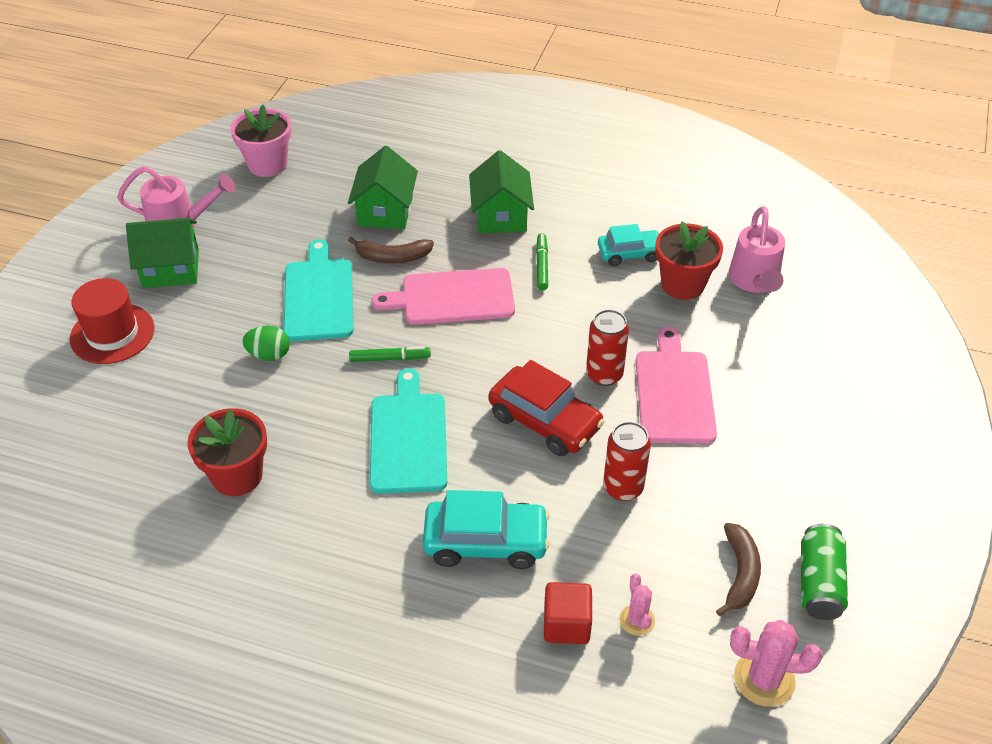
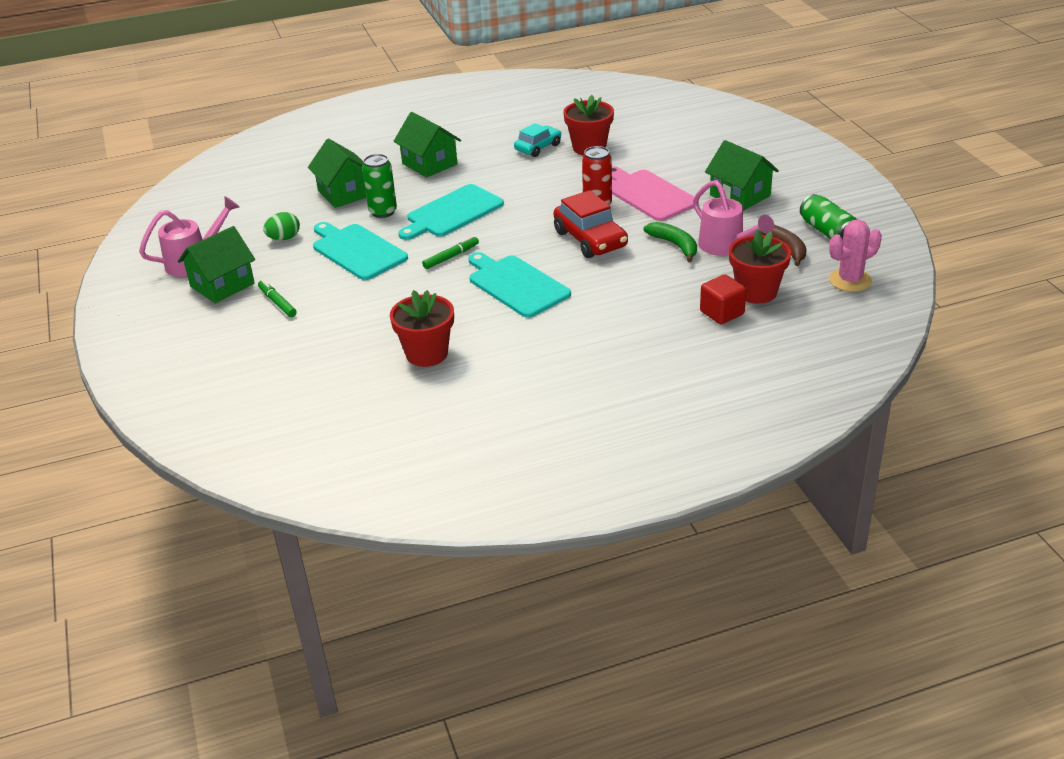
camera: 35 degrees left, 10 degrees down
(112, 334) = (226, 334): red hat -> none
(267, 164) = (218, 206): pink flower pot -> none
(269, 355) = (363, 292): green egg -> green egg (284, 238)
(392, 257) = (383, 212): brown banana -> green can
(452, 297) = (452, 213): pink cutting board -> turquoise cutting board
(486, 542) = (629, 304): turquoise car -> none
(541, 265) = (490, 175): green marker -> green marker (277, 303)
(545, 421) = (590, 239): red car -> red car turned 60 degrees clockwise
(623, 487) = (675, 245): red can -> green banana
(637, 620) = (756, 292): pink cactus -> red flower pot
(754, 281) = (629, 129): pink watering can -> pink watering can (725, 247)
(775, 458) = (740, 195): none -> green house

